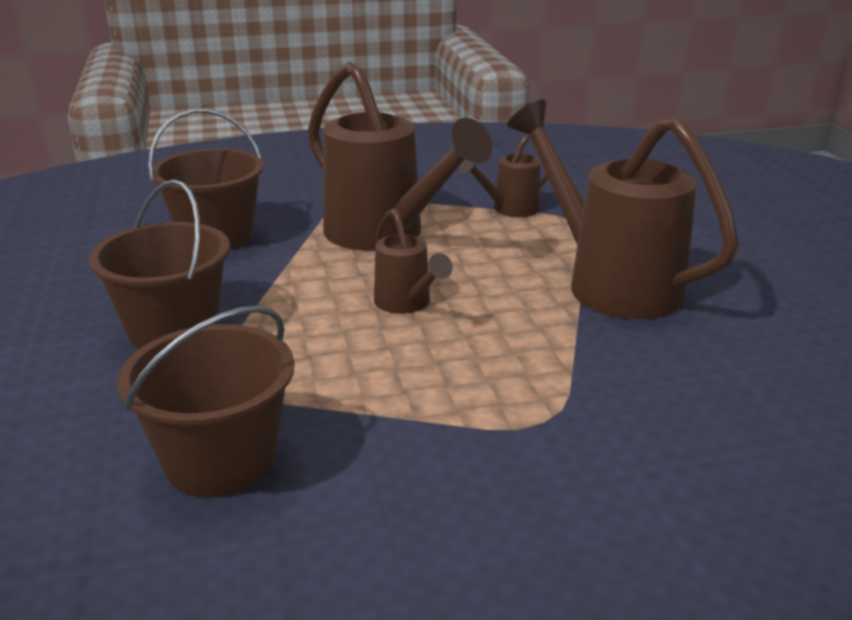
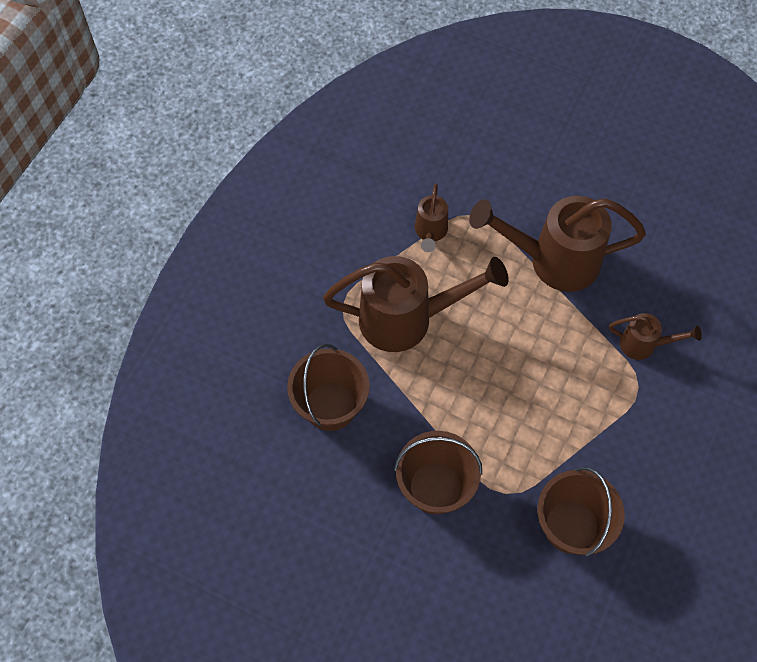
camera: 50 degrees left, 35 degrees up
(407, 304) = (498, 366): brown watering can -> brown watering can (644, 345)

